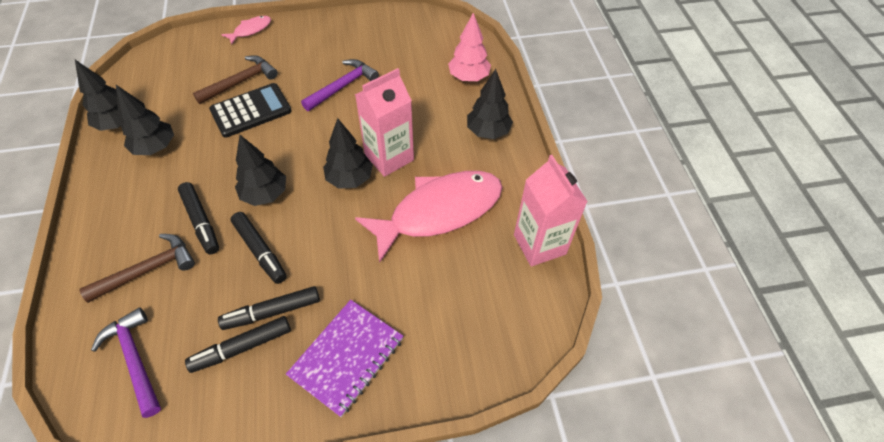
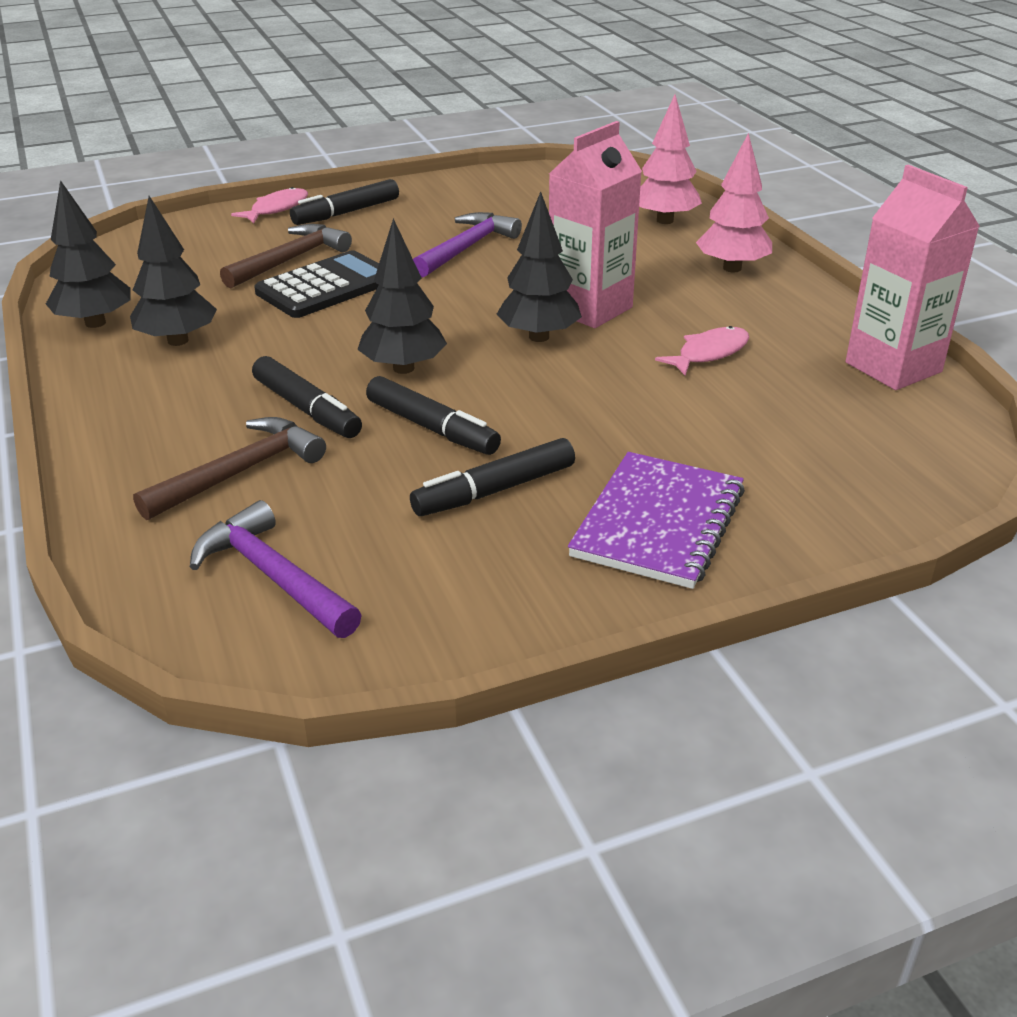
camera: 10 degrees left, 20 degrees down
(242, 347) = (464, 536): black marker -> black marker (346, 213)
(439, 211) = (709, 353): pink fish -> pink fish, size x0.43
(488, 132) = (732, 268): black tree -> pink tree

